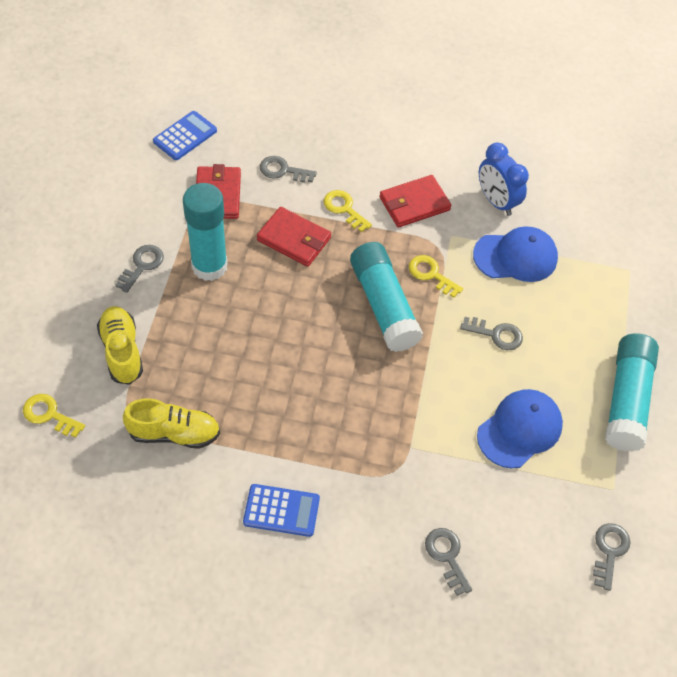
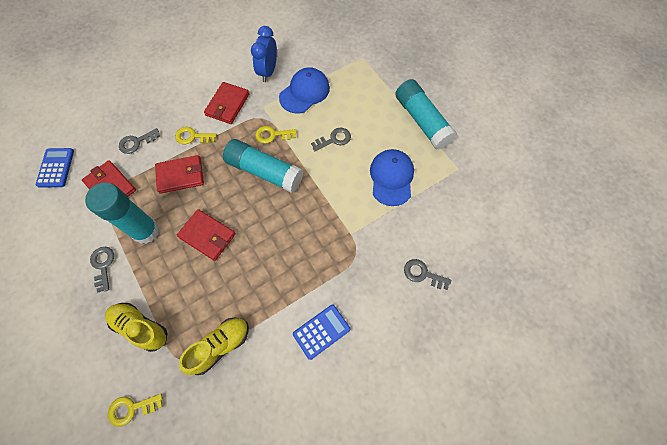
camera: 40 degrees left, 10 degrees up
(262, 320) = (207, 236): none -> red wallet
(496, 201) = (268, 71): blue clock -> blue clock turned 90 degrees clockwise
(609, 551) = (486, 201): grey key -> none

